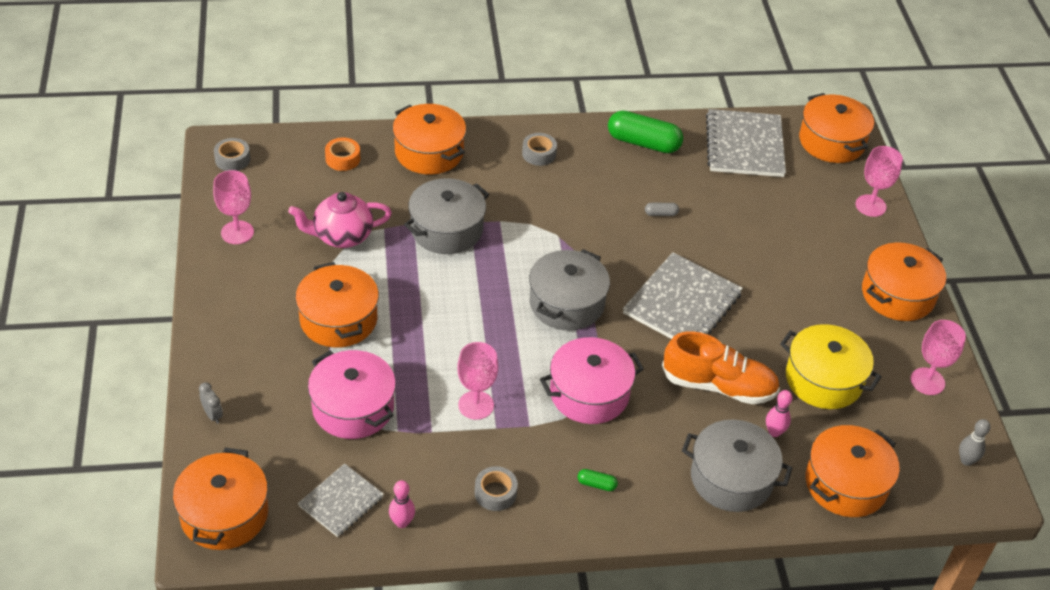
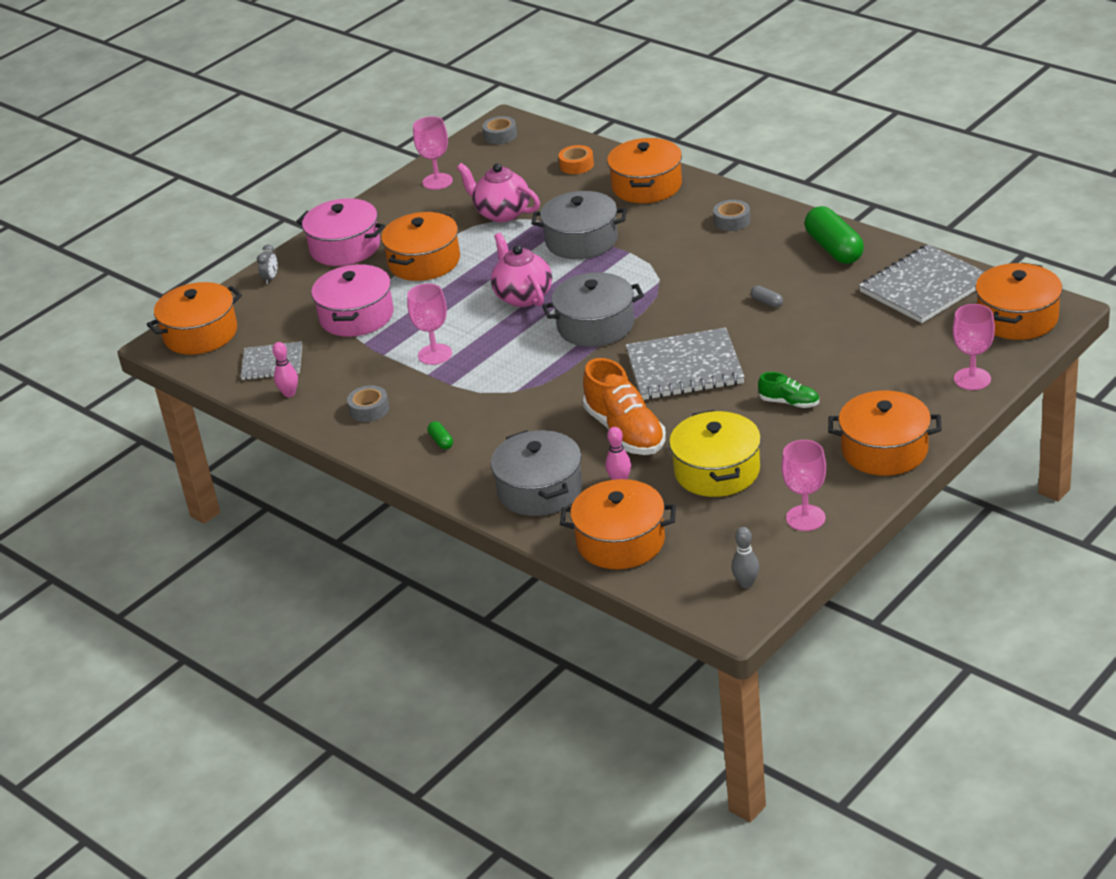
camera: 55 degrees right, 10 degrees down
(471, 307) = (523, 296): none -> pink teapot
(589, 393) = (522, 387): pink pot -> pink pot (345, 247)
(790, 291) = (789, 402): none -> green shoe

